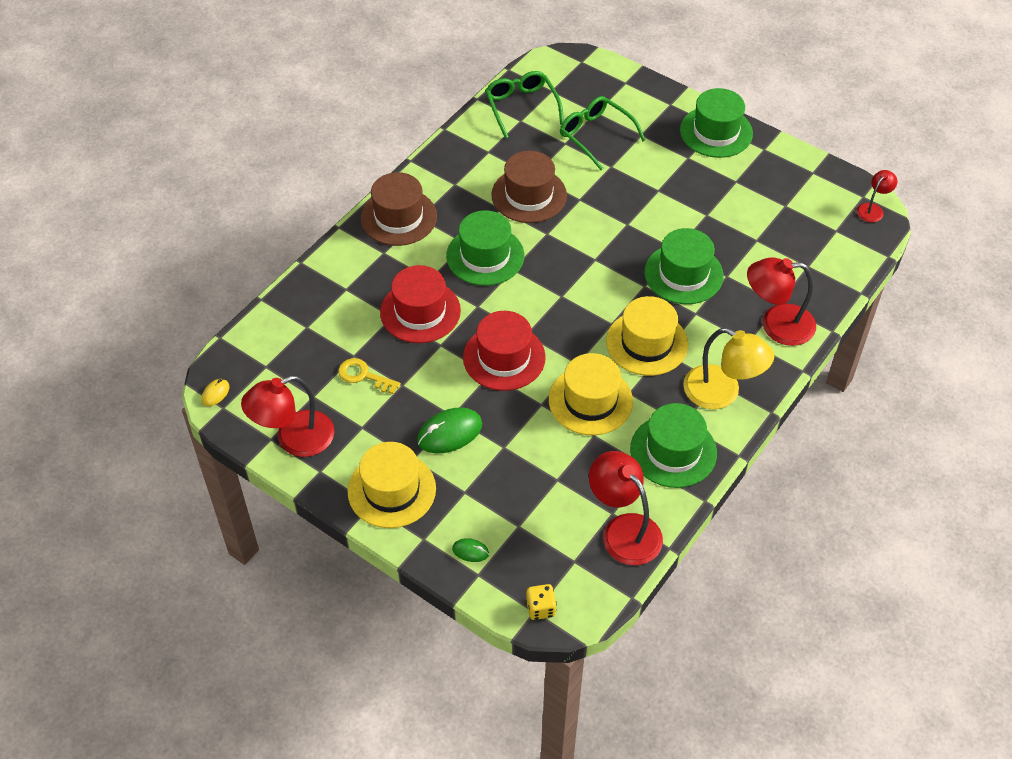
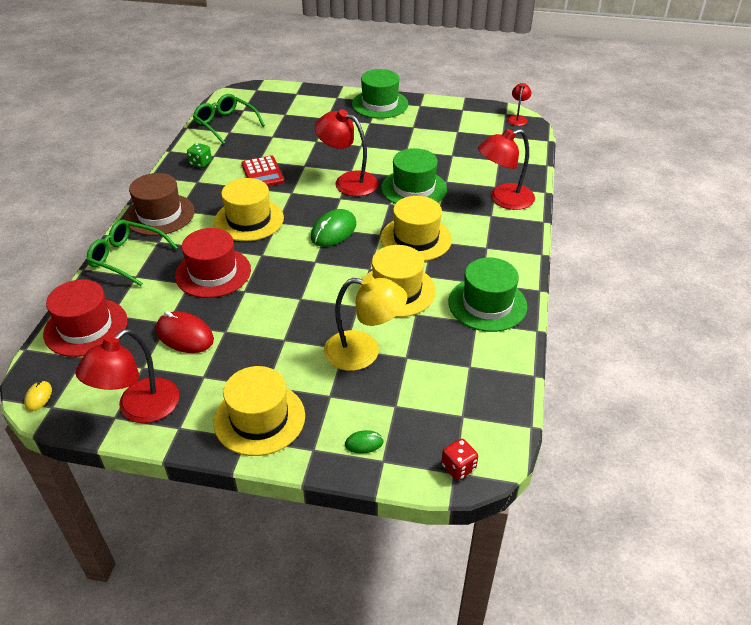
camera: 25 degrees left, 10 degrees down
(363, 376) = (185, 335): yellow key -> red mouse
(449, 433) = (289, 353): green mouse -> green mouse (333, 231)
(469, 158) = (200, 163): none -> green dice
(485, 256) = (249, 220): green hat -> yellow hat
(504, 357) = (305, 283): red hat -> red hat (86, 327)
(529, 195) = (262, 173): brown hat -> red calculator
(540, 608) = (458, 467): yellow dice -> red dice
(596, 136) = (293, 126): green glasses -> green glasses (127, 258)
(623, 530) = (488, 375): red lamp -> red lamp (348, 181)
(722, 393) = (496, 253): yellow lamp -> yellow lamp (364, 352)

